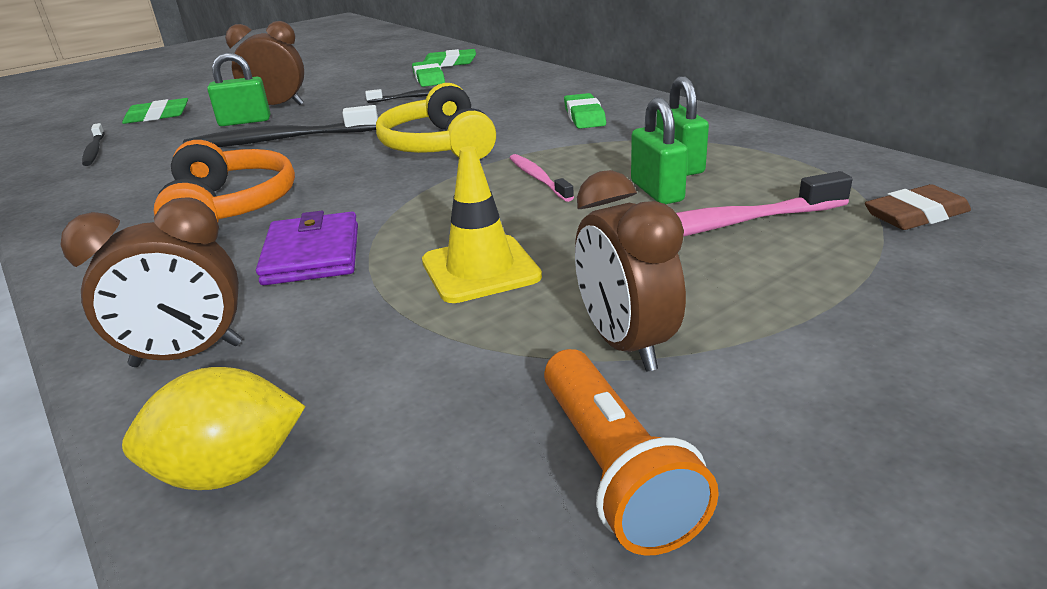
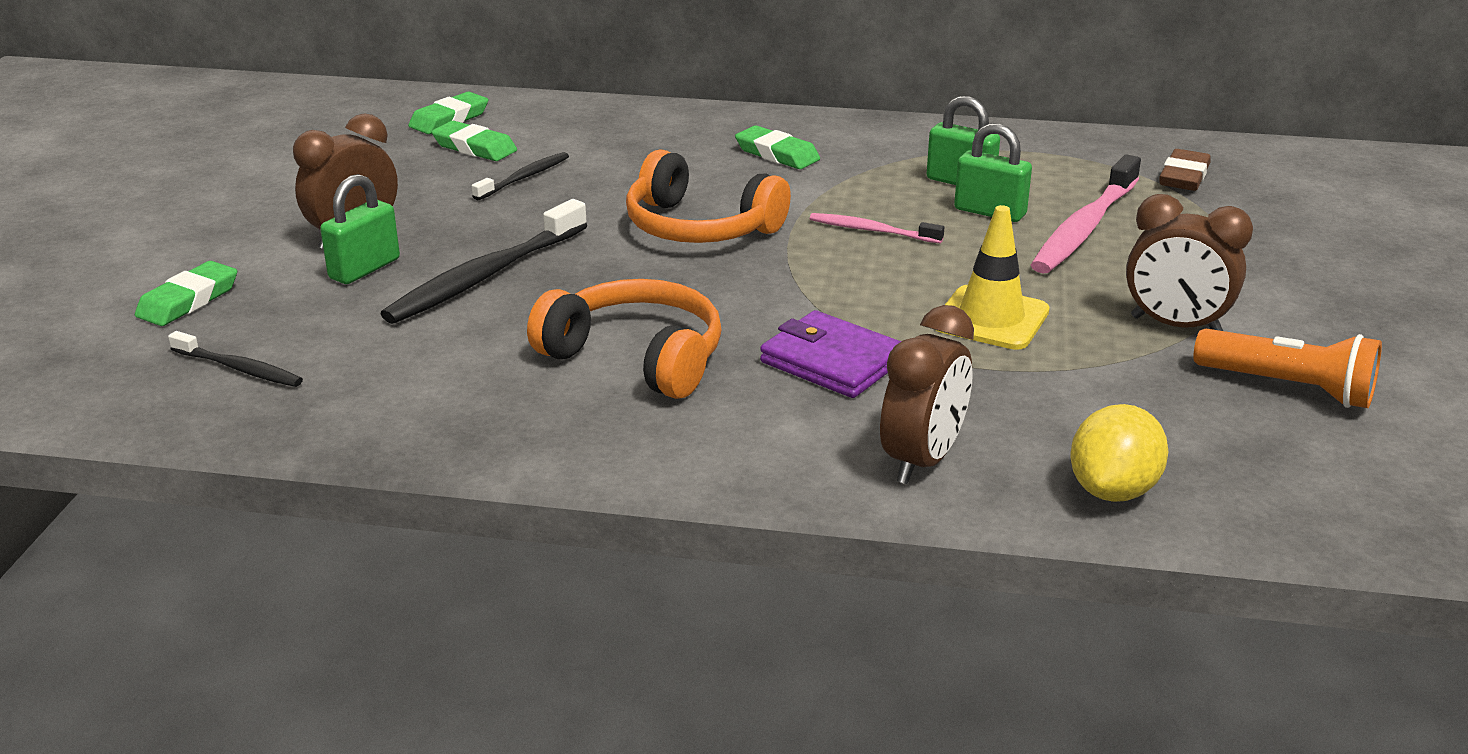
camera: 45 degrees left, 0 degrees up
(439, 146) = (700, 227): yellow headphones -> orange headphones

